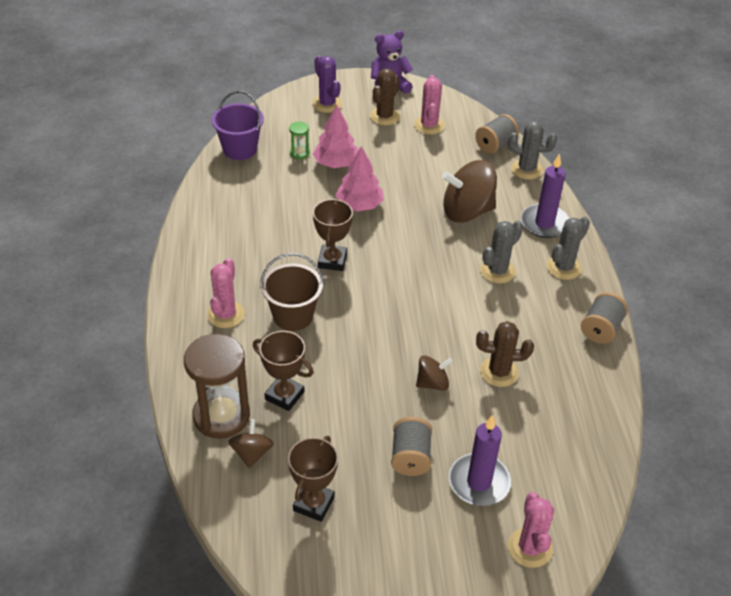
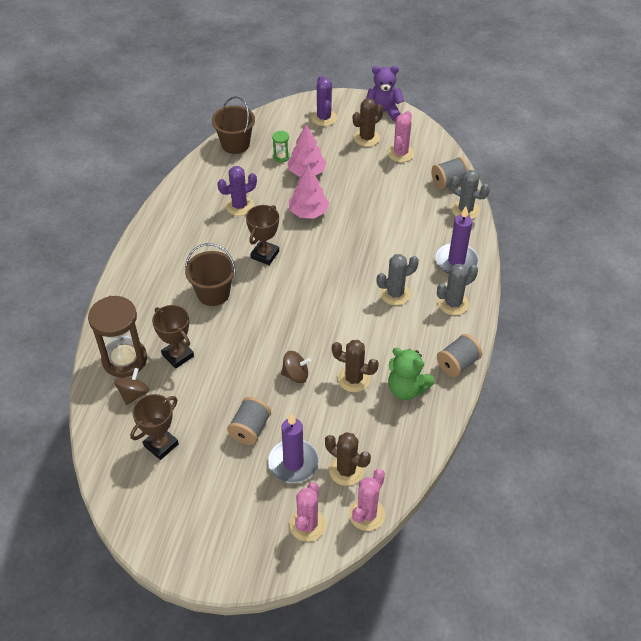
camera: 20 degrees right, 5 degrees up
(225, 314) = (163, 280): pink cactus -> pink cactus (366, 514)
(240, 149) = (235, 144): purple bucket -> brown bucket
(277, 214) = (239, 206): none -> purple cactus
(467, 211) = (395, 236): brown spinning top -> none
(541, 474) = (346, 470): none -> brown cactus
(561, 368) = (406, 389): none -> green teddy bear

